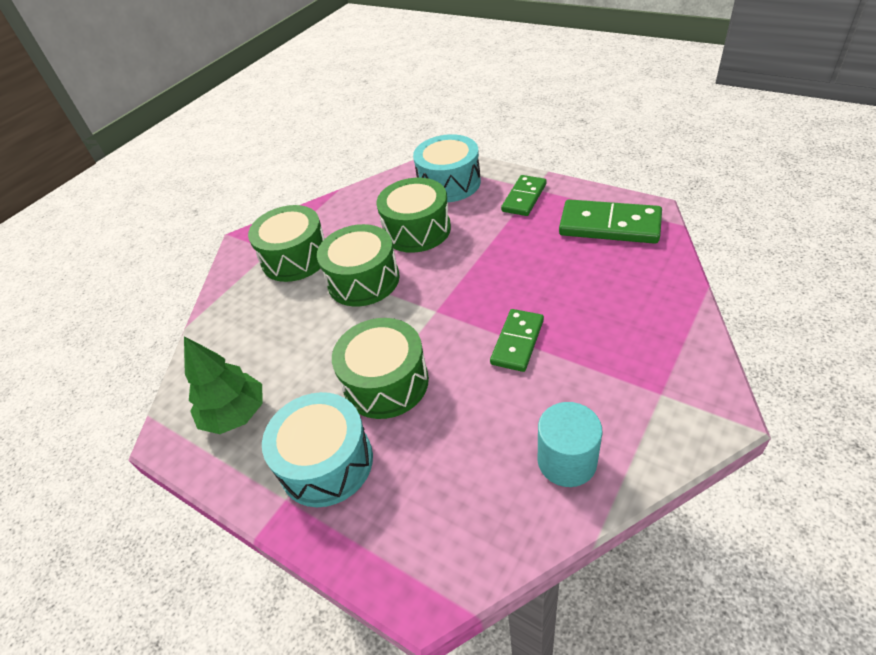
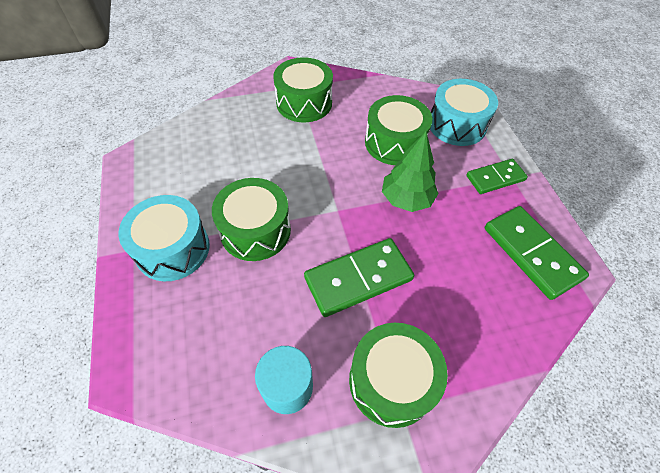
camera: 35 degrees right, 10 degrees up
(235, 414) = (167, 176): green tree -> green tree (406, 199)
(363, 280) = (322, 151): green drum -> green drum (391, 381)
(517, 342) = (358, 279): green domino -> green domino, size x1.55

